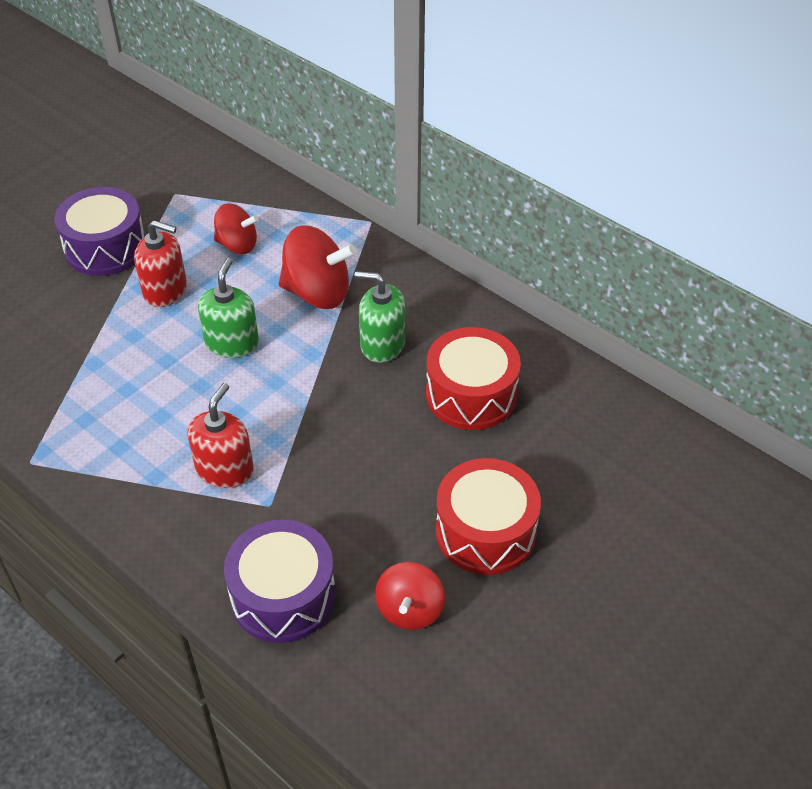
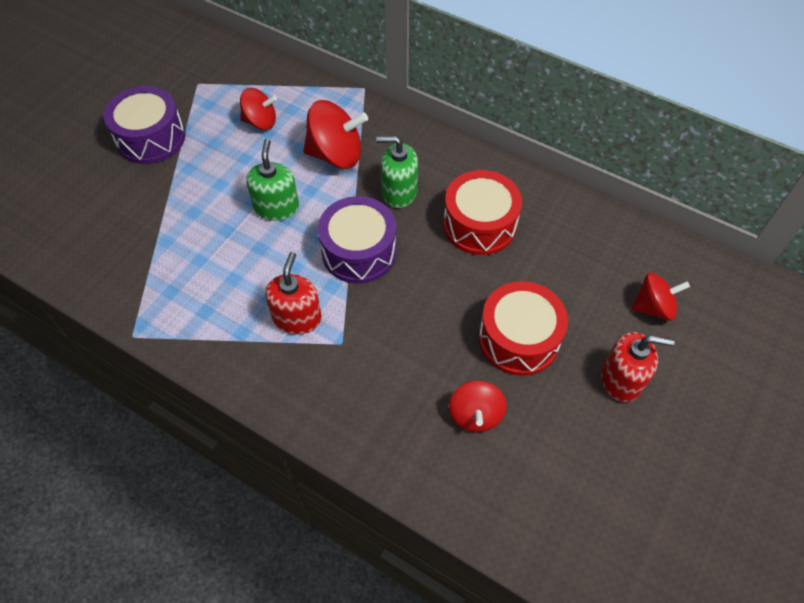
camera: 10 degrees left, 10 degrees up
(165, 290) = (210, 169): red soap dispenser -> red soap dispenser (621, 379)
(283, 595) = (371, 419): purple drum -> purple drum (359, 251)
(664, 520) = (653, 307): none -> red spinning top

